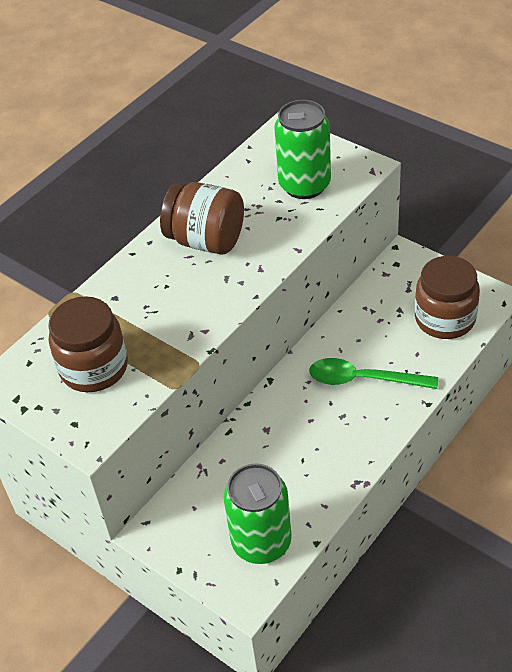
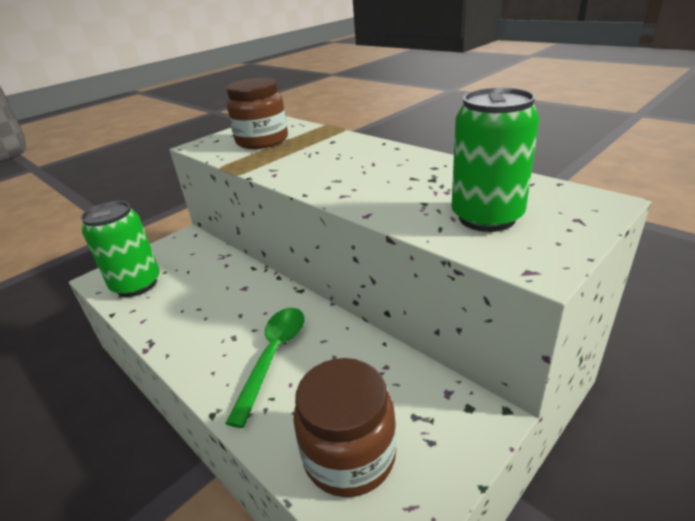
camera: 95 degrees right, 15 degrees down
(206, 240) = (393, 169): brown jar -> none

